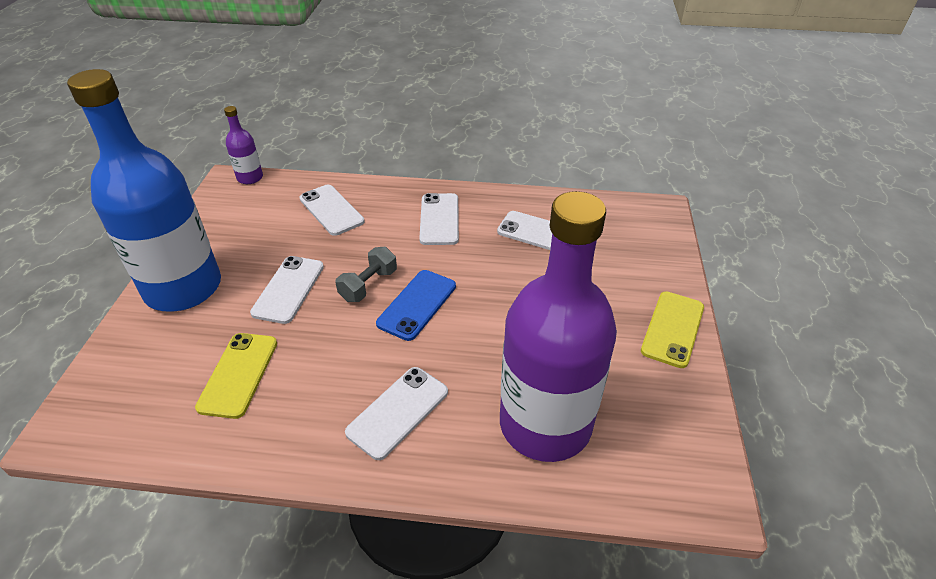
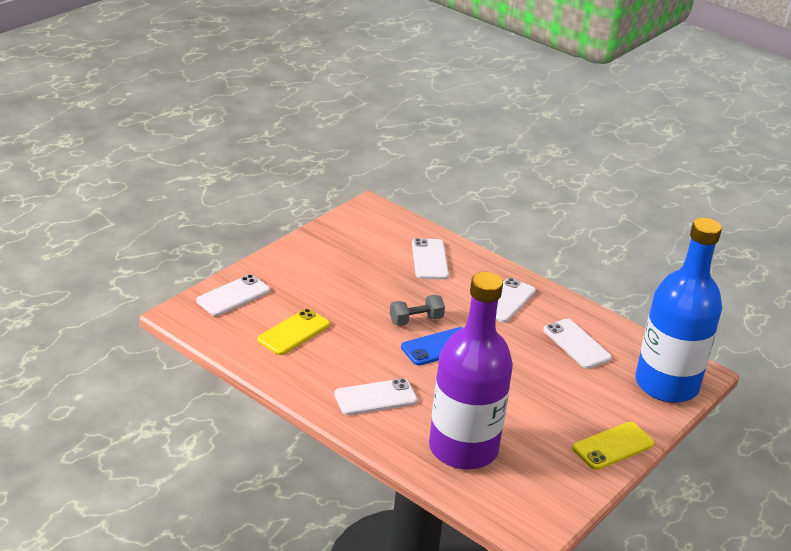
camera: 30 degrees right, 10 degrees down
(183, 288) = (292, 267): blue bottle -> blue bottle (666, 384)
(250, 178) = (387, 211): purple bottle -> none
(288, 289) = (359, 298): white phone -> white phone (233, 296)

